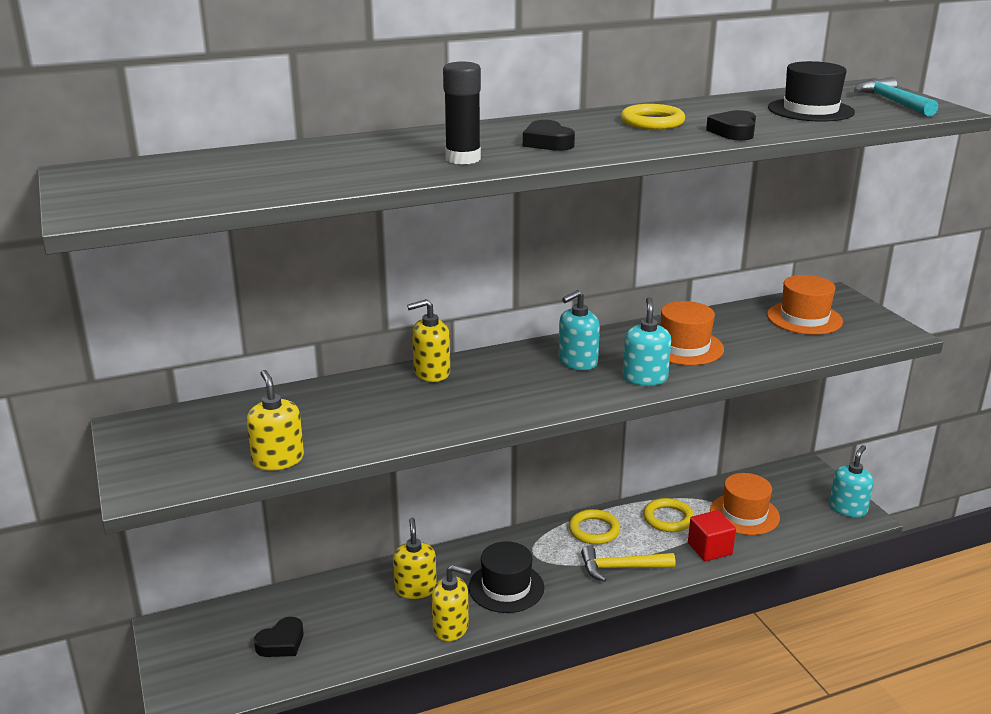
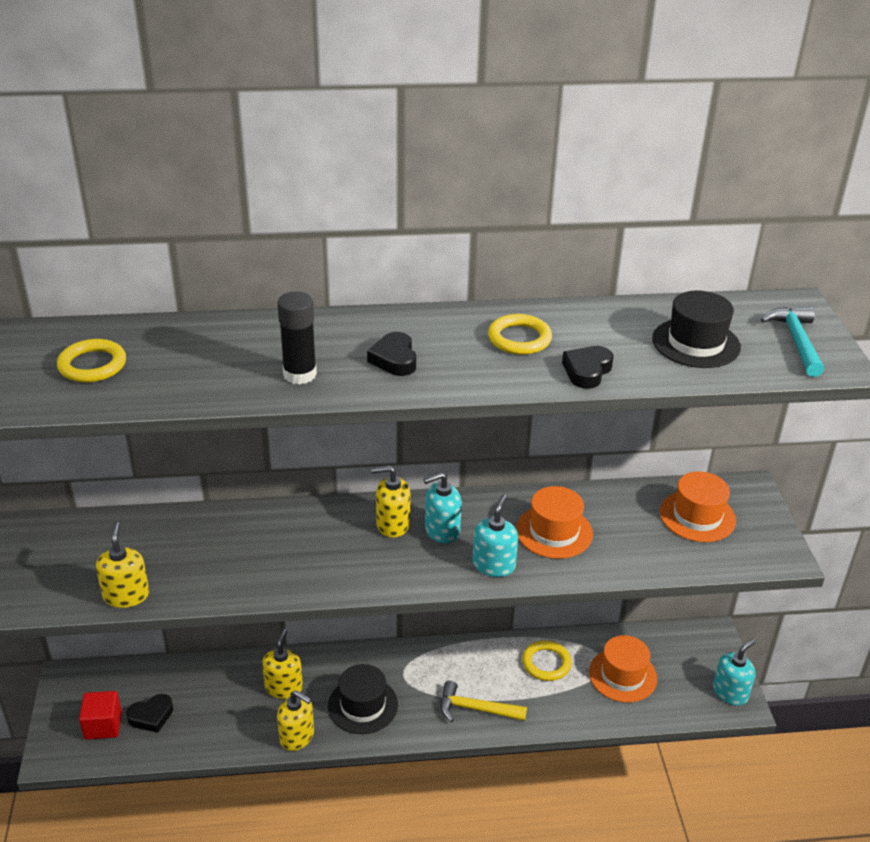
camera: 15 degrees right, 10 degrees up
(431, 372) = (303, 516): yellow soap dispenser -> yellow soap dispenser (392, 524)
(594, 530) = (470, 660): yellow ring -> yellow ring (92, 365)
(709, 549) = (569, 707): red cube -> red cube (103, 725)

